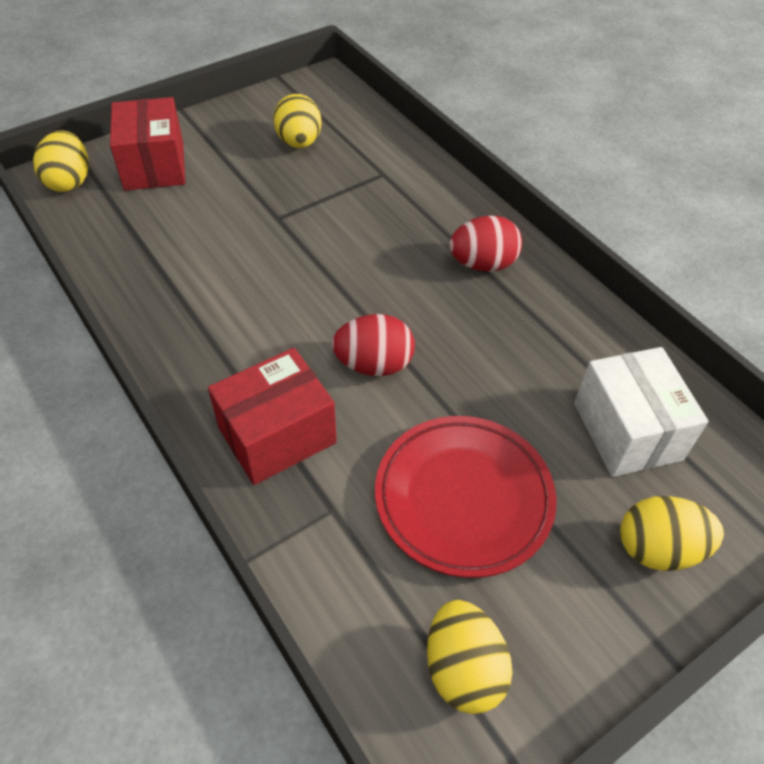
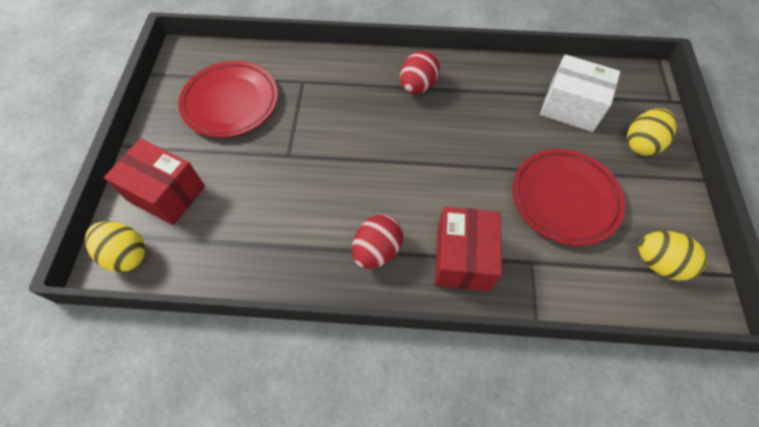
camera: 50 degrees left, 10 degrees up
(299, 142) = (231, 103): yellow egg -> red plate
(374, 364) = (448, 181): red egg -> red egg (377, 250)

